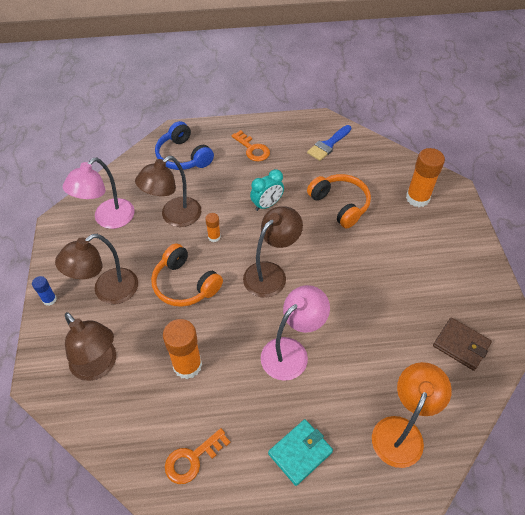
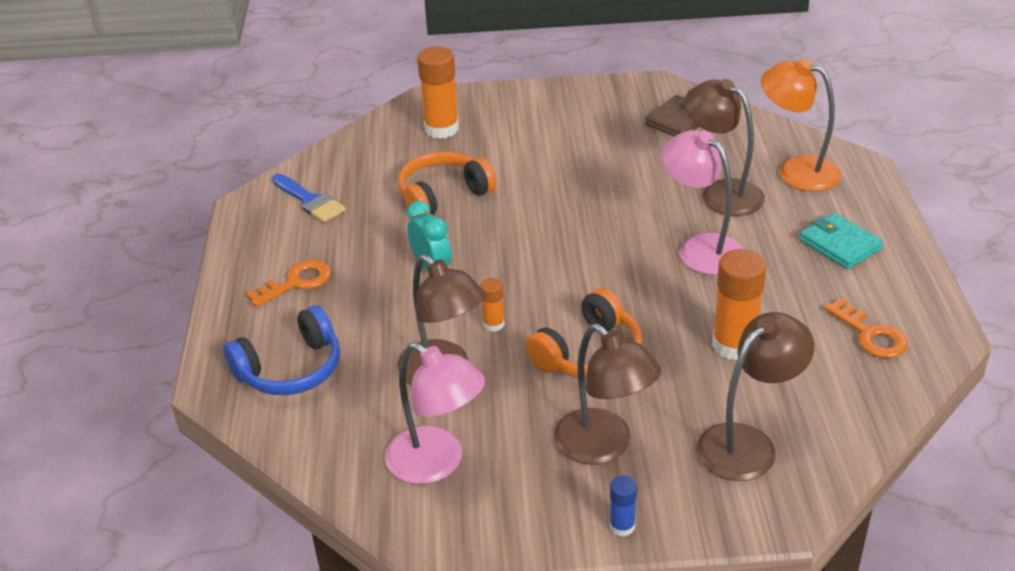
camera: 85 degrees left, 15 degrees down
(271, 273) = (569, 264): brown lamp -> brown lamp (721, 192)

